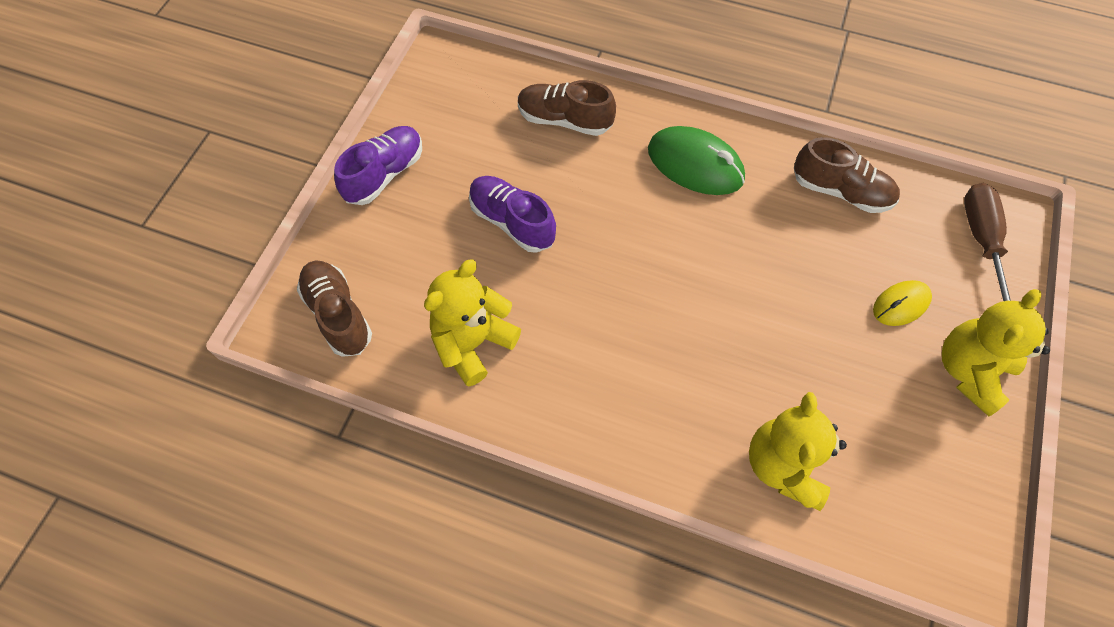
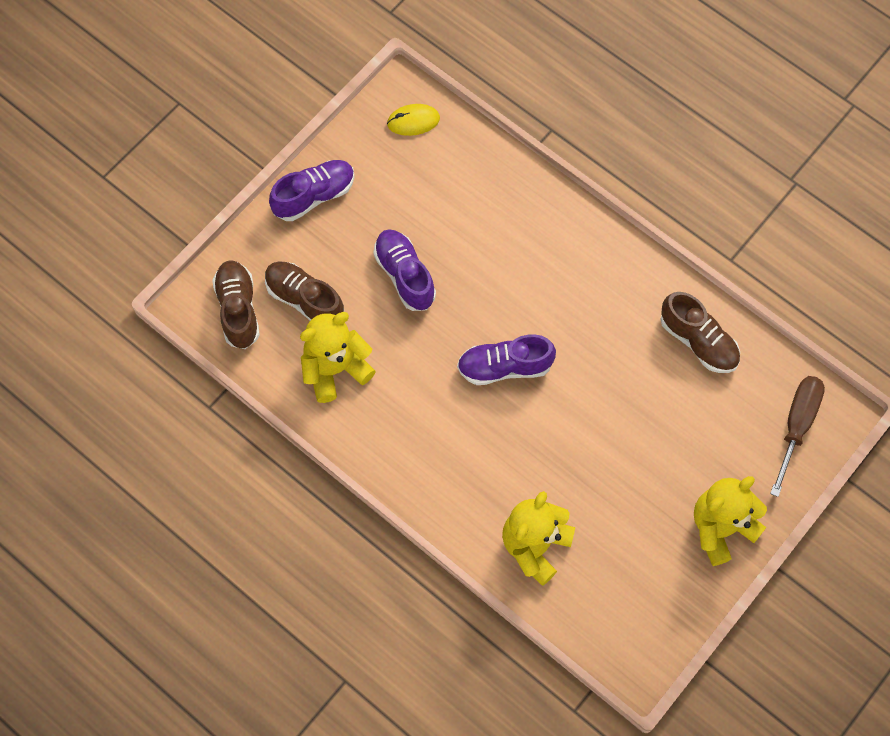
camera: 20 degrees right, 5 degrees up
(564, 120) = (487, 193): brown shoe -> brown shoe (305, 300)
(658, 280) = (504, 367): none -> purple shoe
(695, 164) = (583, 274): green mouse -> none
(900, 304) = (695, 456): yellow mouse -> yellow mouse (413, 121)

